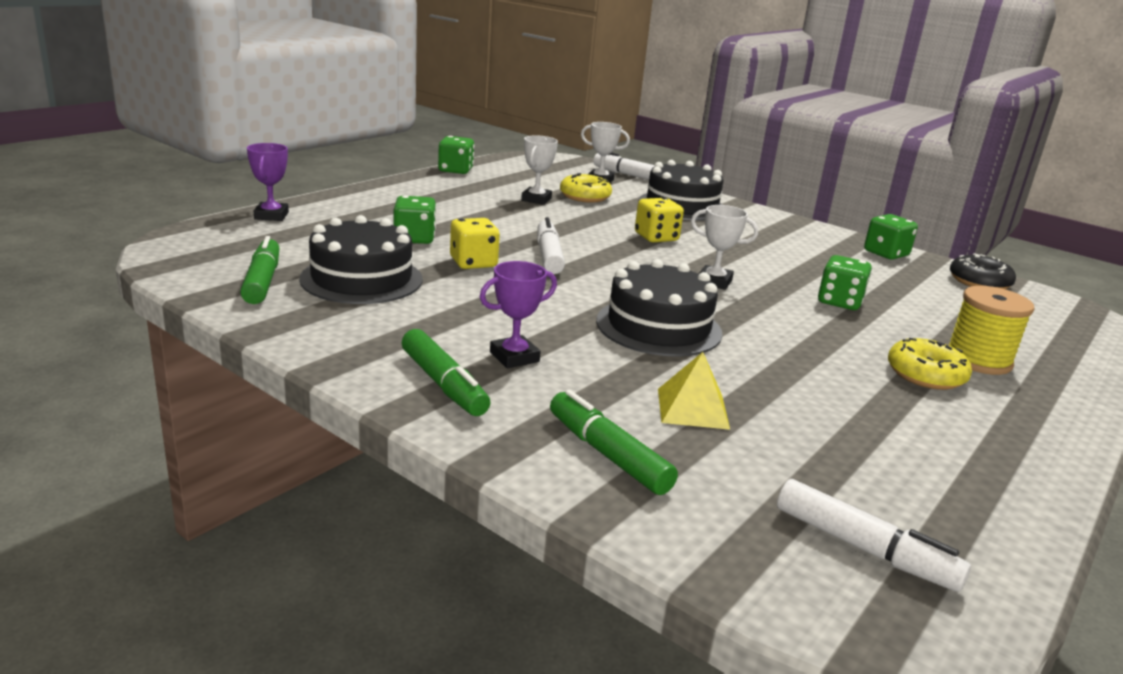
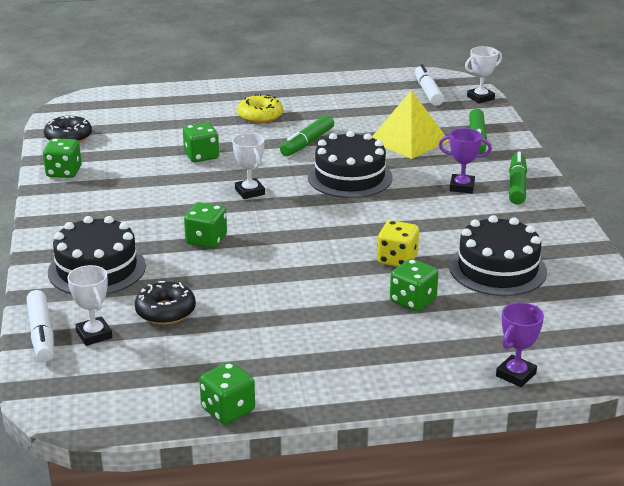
camera: 135 degrees left, 5 degrees up
(262, 281) = (571, 288): green marker -> green marker (307, 143)
(536, 199) = (223, 322): white trophy -> white trophy (480, 98)
(549, 255) = (328, 249): white marker -> none
(585, 197) = (165, 311): yellow donut -> black donut
(656, 237) = (206, 240): yellow dice -> green dice
(692, 408) = (409, 140): yellow pyramid -> yellow pyramid, size x1.60
(978, 360) = (212, 112): yellow spool -> none

